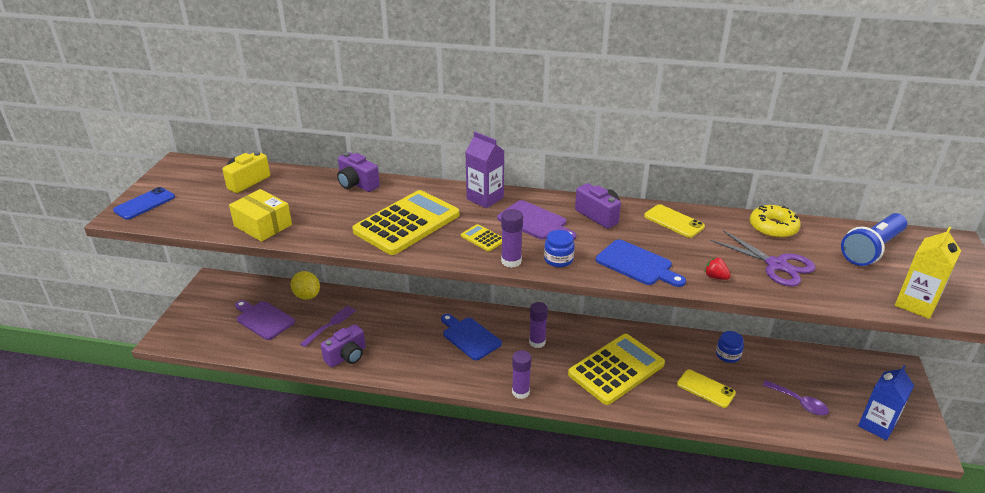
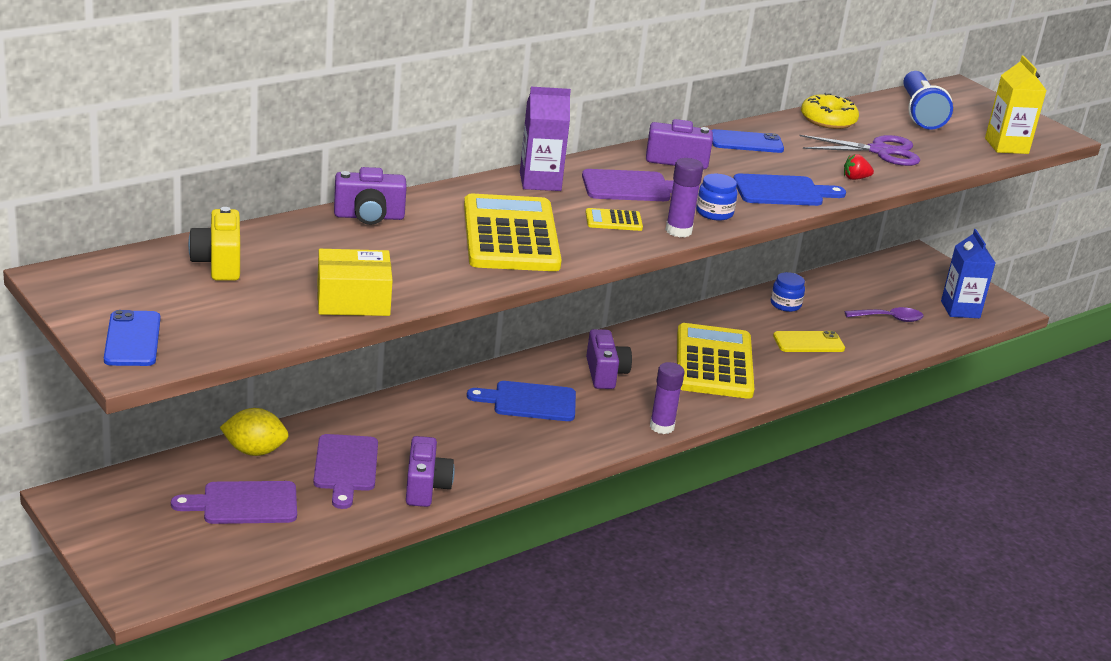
camera: 50 degrees left, 5 degrees down
(330, 325) = (345, 467): purple fork -> purple cutting board
(537, 342) = (605, 373): purple glue stick -> purple camera
(673, 221) = (746, 142): yellow phone -> blue phone

